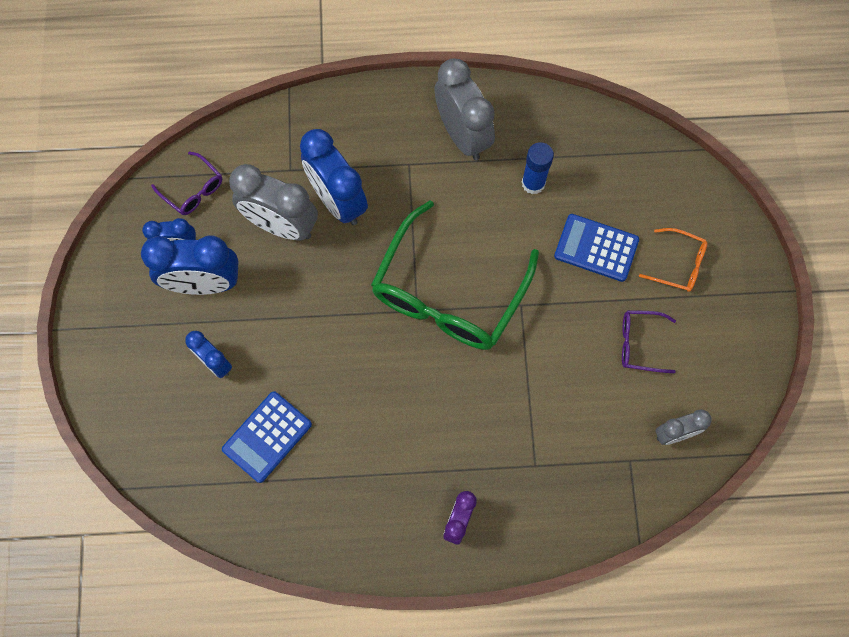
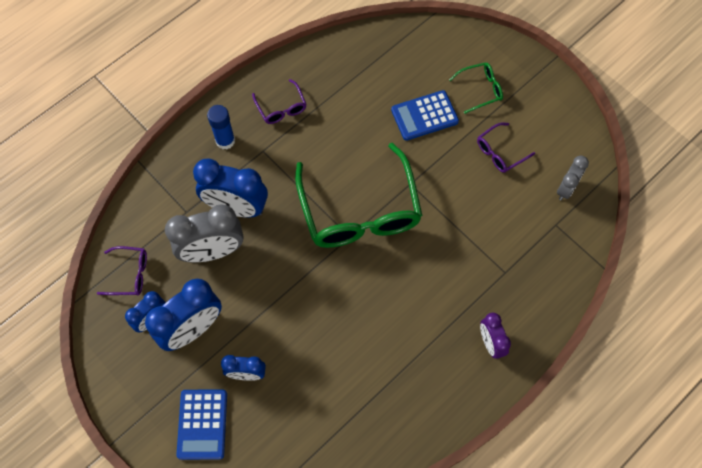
camera: 40 degrees left, 5 degrees down
(267, 437) = (324, 392): blue calculator -> blue calculator (202, 424)
(462, 135) = (281, 108): grey clock -> purple glasses
(533, 183) = (352, 105): blue glue stick -> blue glue stick (225, 141)
(679, 265) = (481, 89): orange glasses -> green glasses

